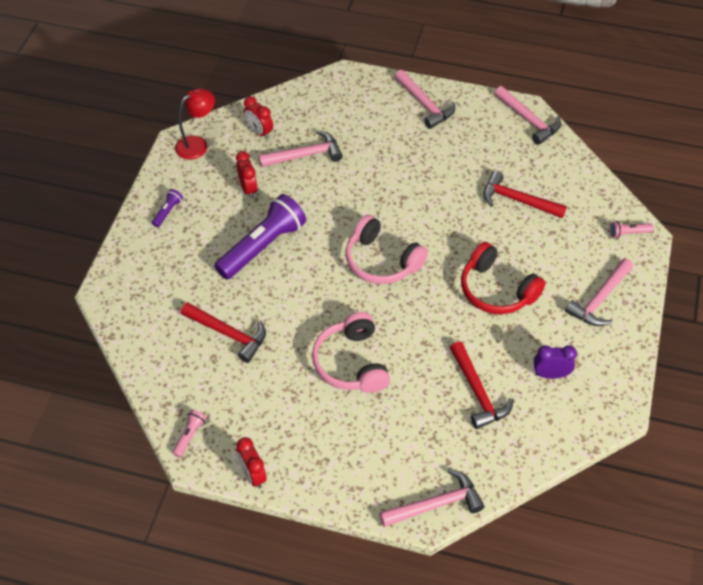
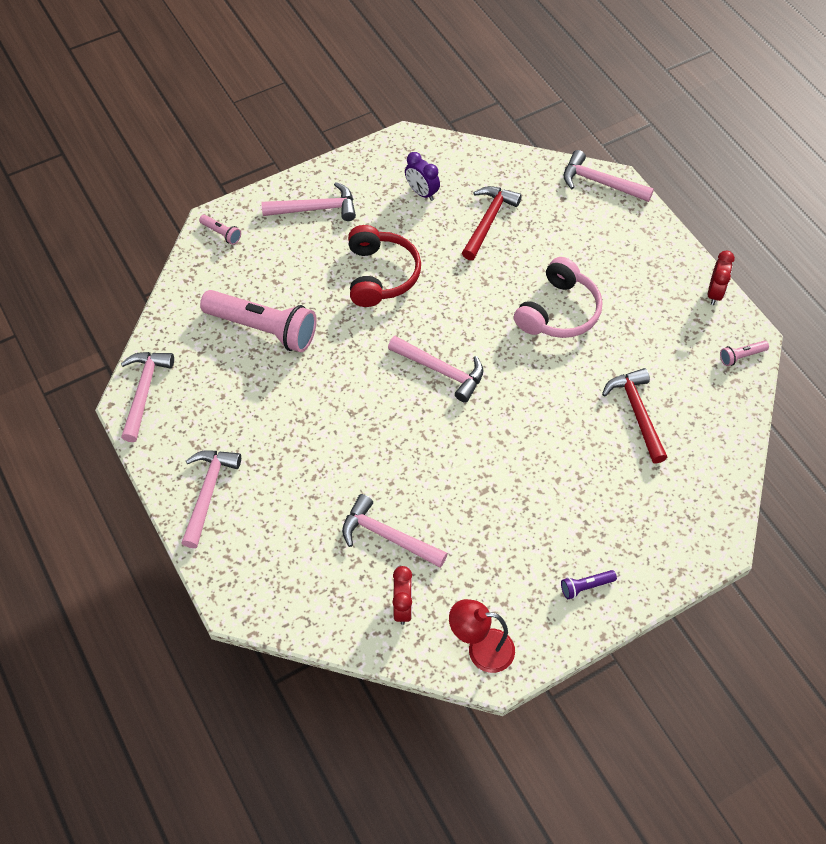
camera: 135 degrees left, 5 degrees up
(248, 189) = (482, 545): red clock -> none
(262, 246) = (529, 470): purple flashlight -> none
(381, 261) = (441, 371): pink headphones -> pink hammer
(517, 200) = (263, 329): red hammer -> pink flashlight

